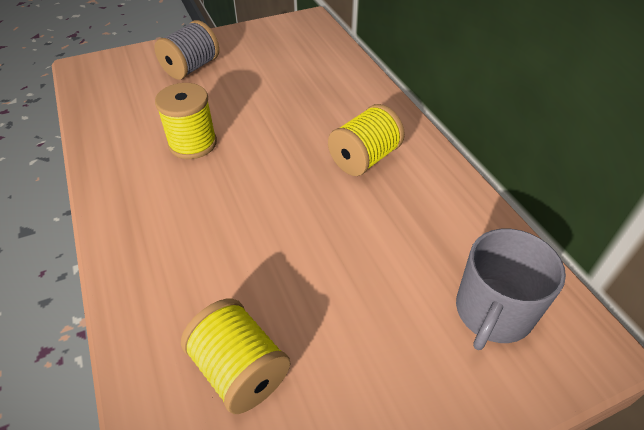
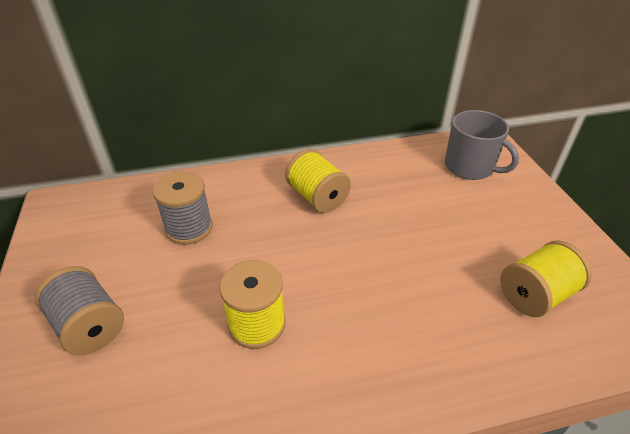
camera: 80 degrees left, 5 degrees down
(296, 87) = (189, 228): none -> grey spool

